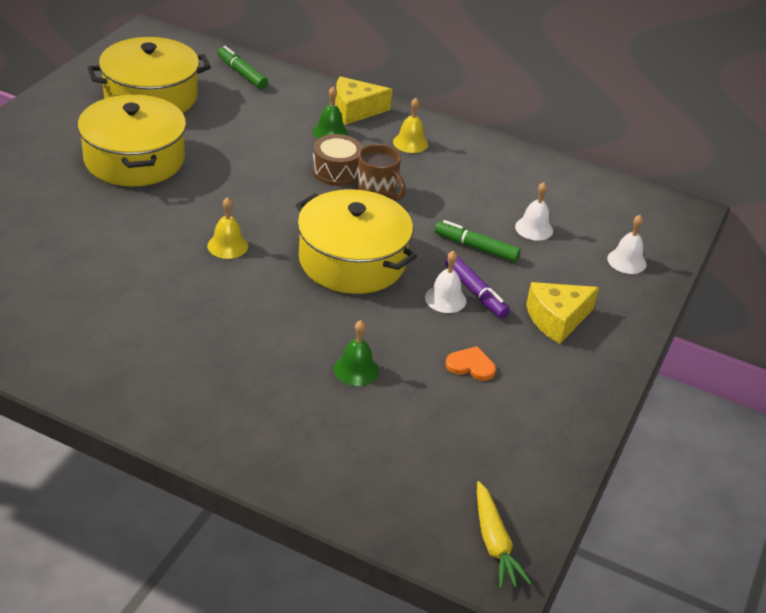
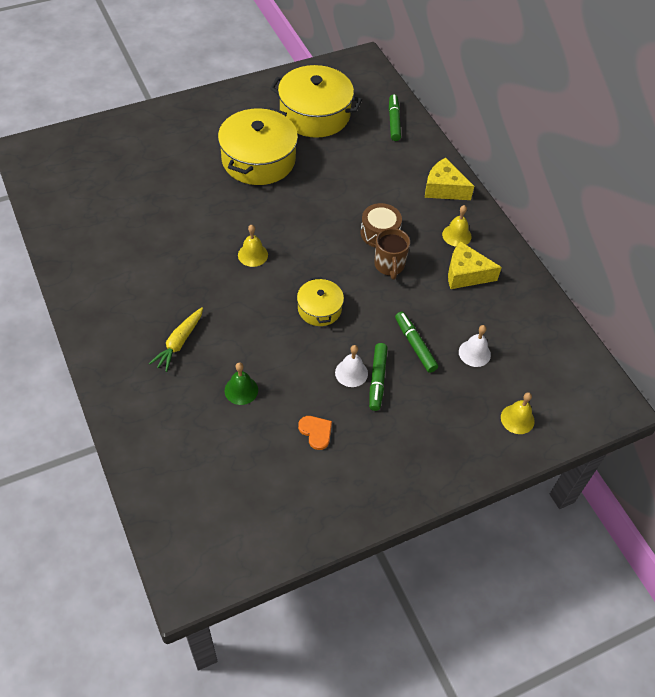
camera: 40 degrees right, 15 degrees up
(330, 132) = (407, 198): green bell -> none
(352, 261) = (319, 309): yellow pot -> yellow pot, size x0.53
(475, 292) = (377, 380): purple marker -> green marker
(494, 543) = (200, 562): yellow carrot -> yellow carrot (179, 343)
(557, 319) = (412, 434): yellow cheese -> yellow cheese (465, 274)
(626, 261) = (517, 419): white bell -> yellow bell

